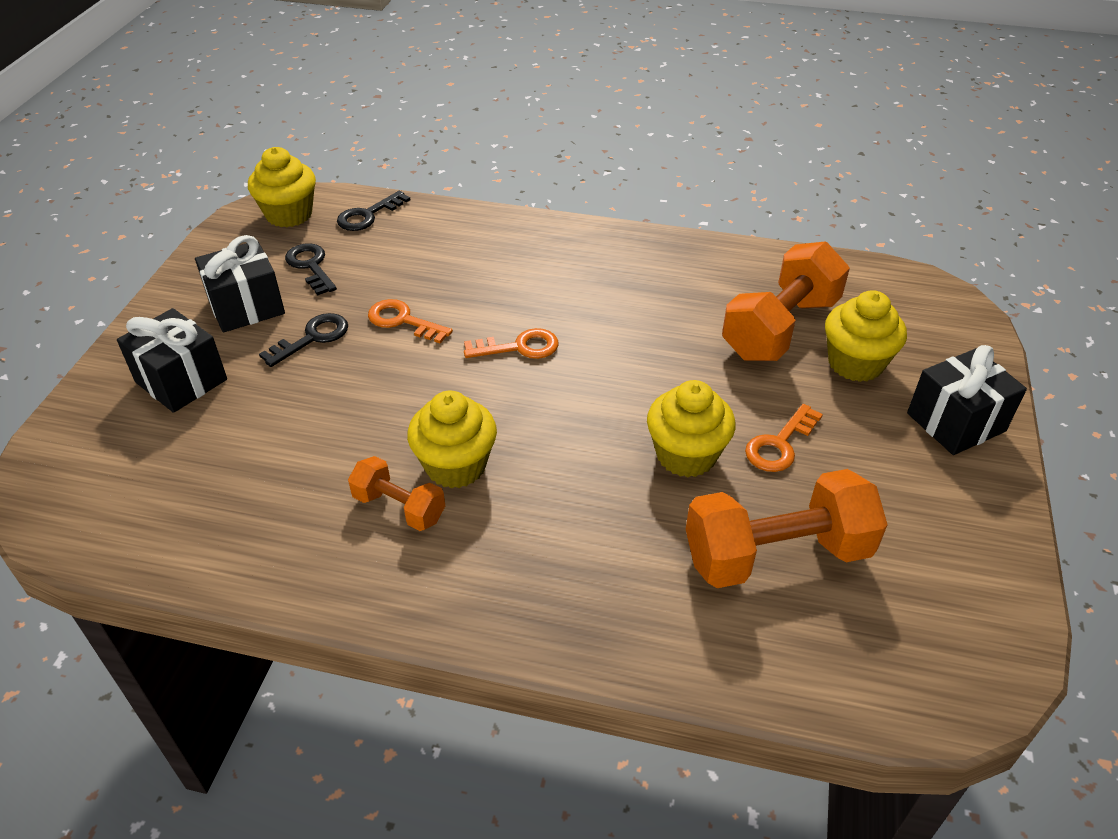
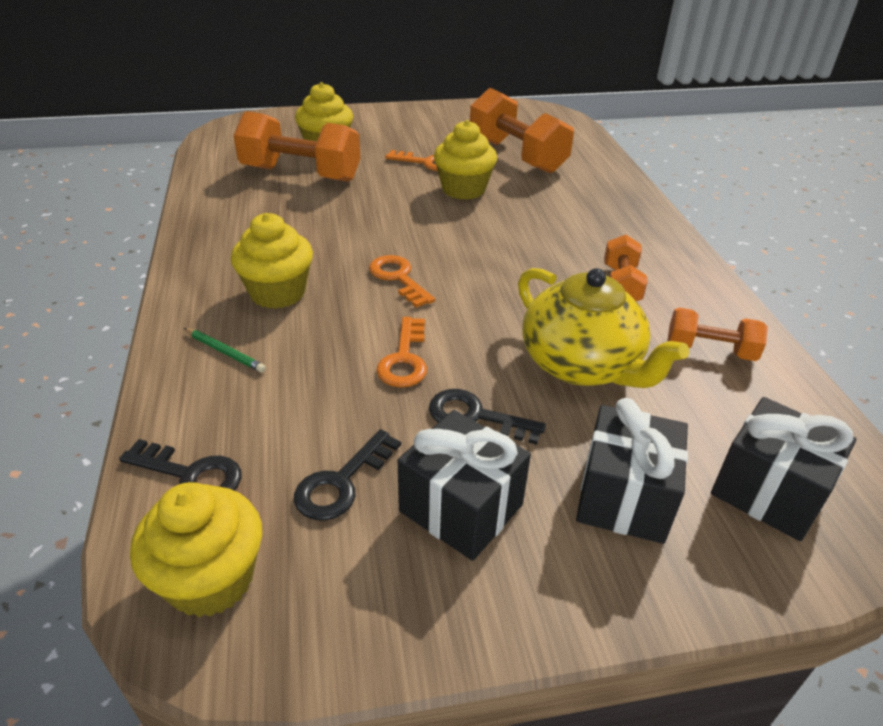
camera: 115 degrees left, 5 degrees down
(256, 521) = (710, 350): none -> orange dumbbell
(314, 419) = (582, 365): none -> yellow teapot
(456, 466) = (558, 272): yellow cupcake -> yellow cupcake (278, 293)
(478, 240) = (225, 352): none -> green pencil
(956, 422) = (365, 119): black gift -> black gift (768, 491)

